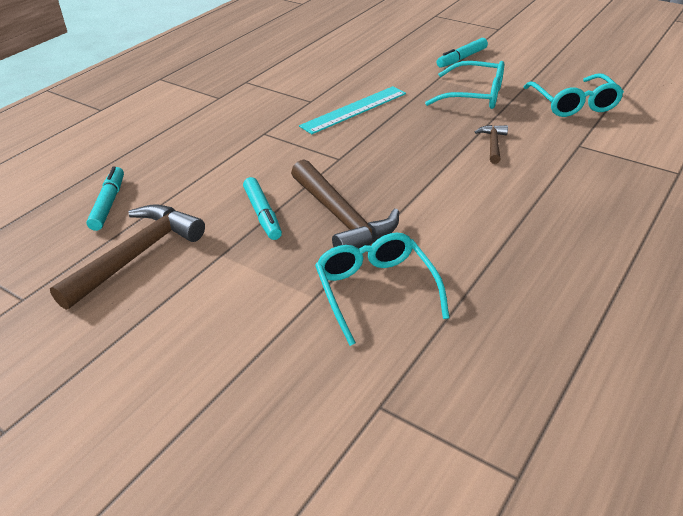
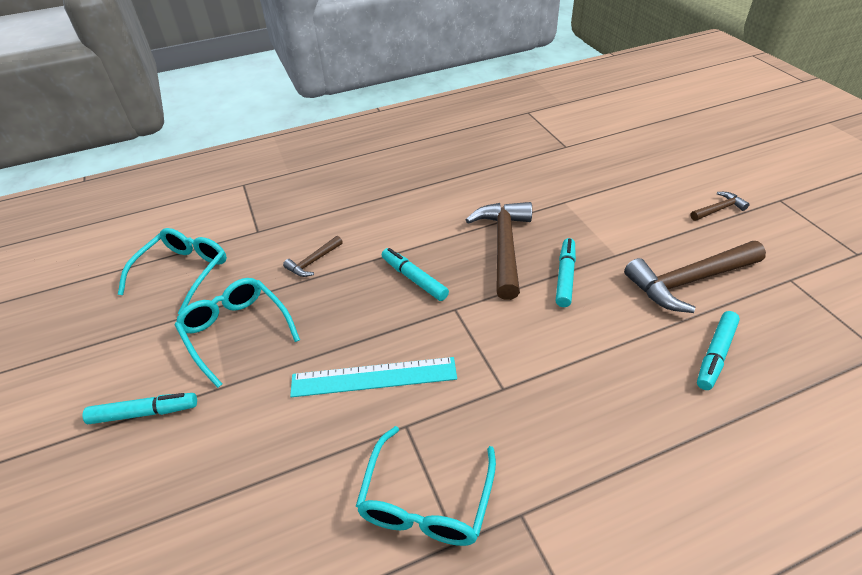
camera: 145 degrees left, 5 degrees up
(103, 370) = (718, 209): none -> brown hammer
(376, 291) = (523, 191): turquoise glasses -> turquoise glasses (426, 500)
(394, 164) = (414, 279): none -> turquoise marker

